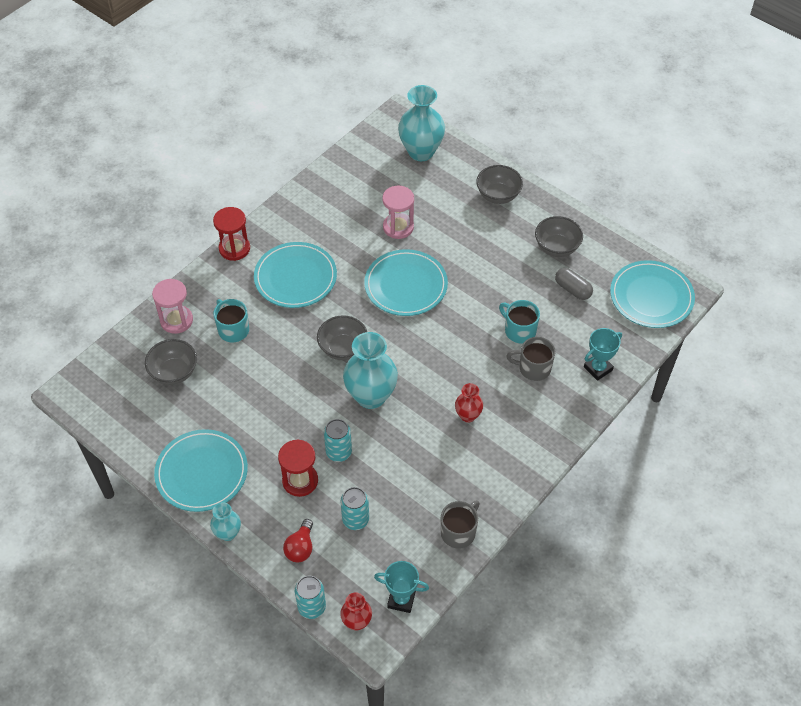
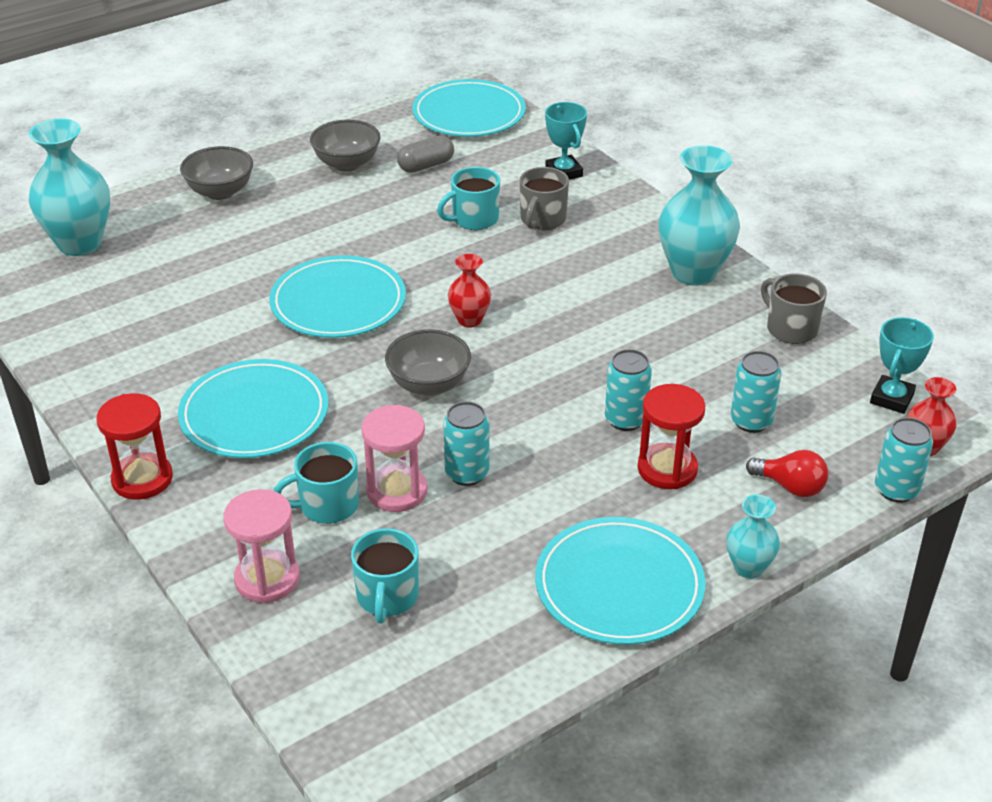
camera: 75 degrees left, 15 degrees down
(174, 372) = (387, 597): grey bowl -> turquoise mug
(272, 384) = (467, 473): none -> turquoise can
(371, 396) = (533, 370): turquoise vase -> turquoise vase (693, 272)
(398, 227) = (218, 291): pink hourglass -> pink hourglass (397, 491)
(468, 415) = (600, 287): red vase -> red vase (469, 320)

